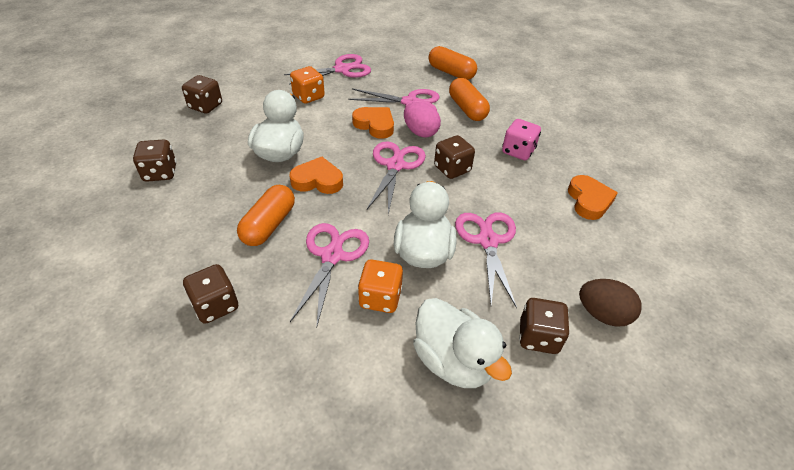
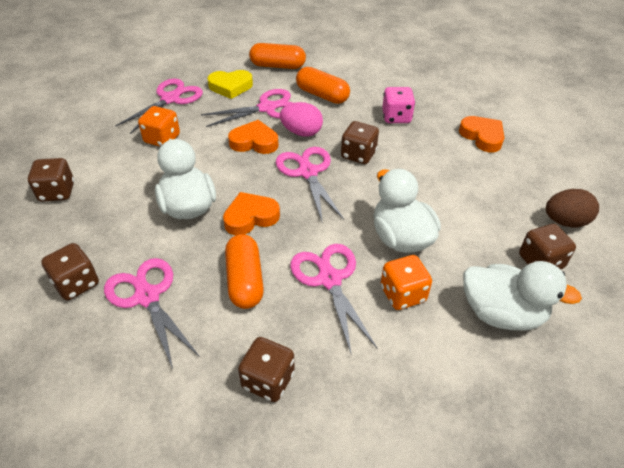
camera: 30 degrees left, 0 degrees up
(396, 76) = (230, 87): none -> yellow heart
(487, 241) = (440, 204): pink scissors -> pink scissors (147, 296)

